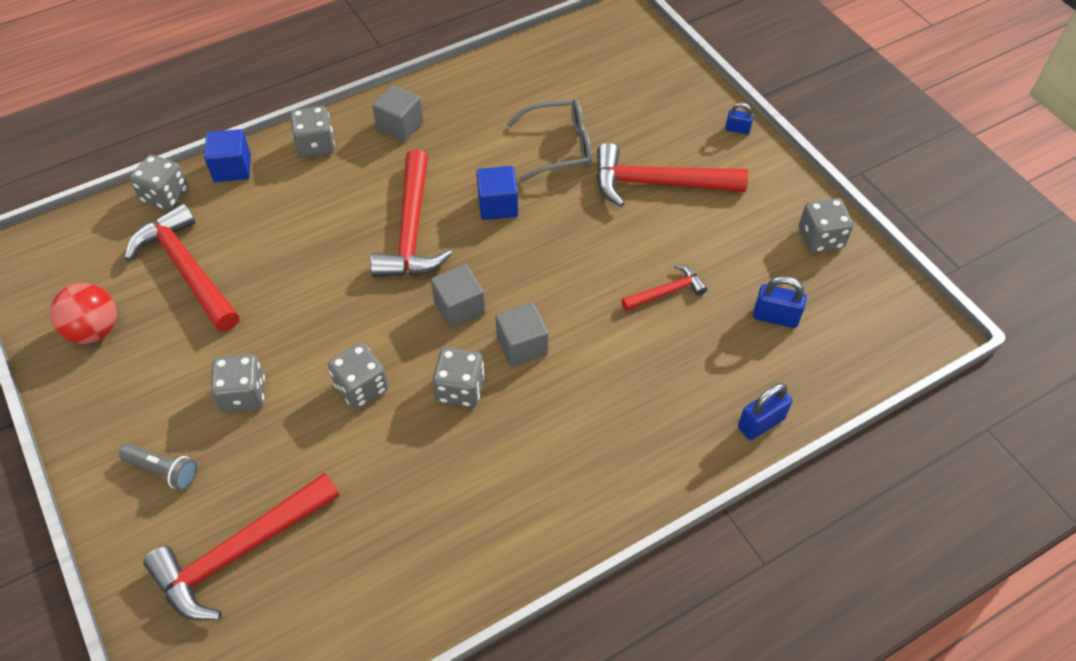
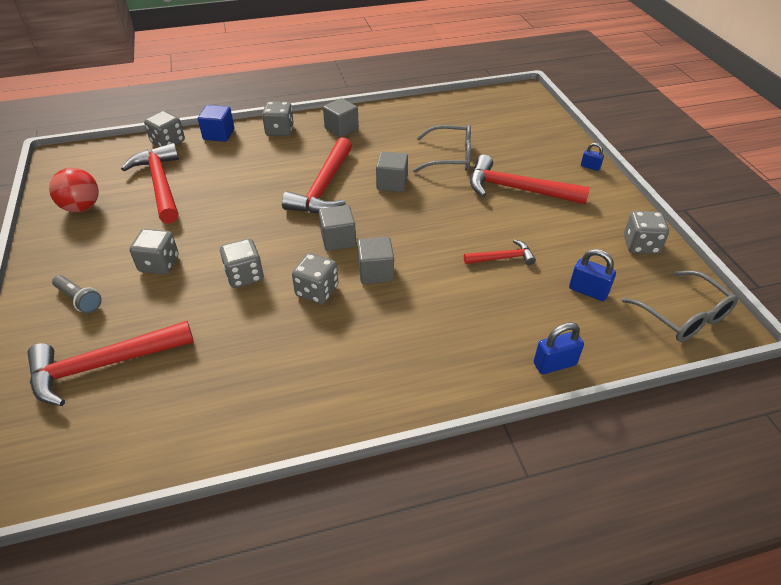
camera: 15 degrees right, 10 degrees down
(498, 205) = (392, 183): blue cube -> grey cube
(885, 327) = (684, 316): none -> grey glasses

